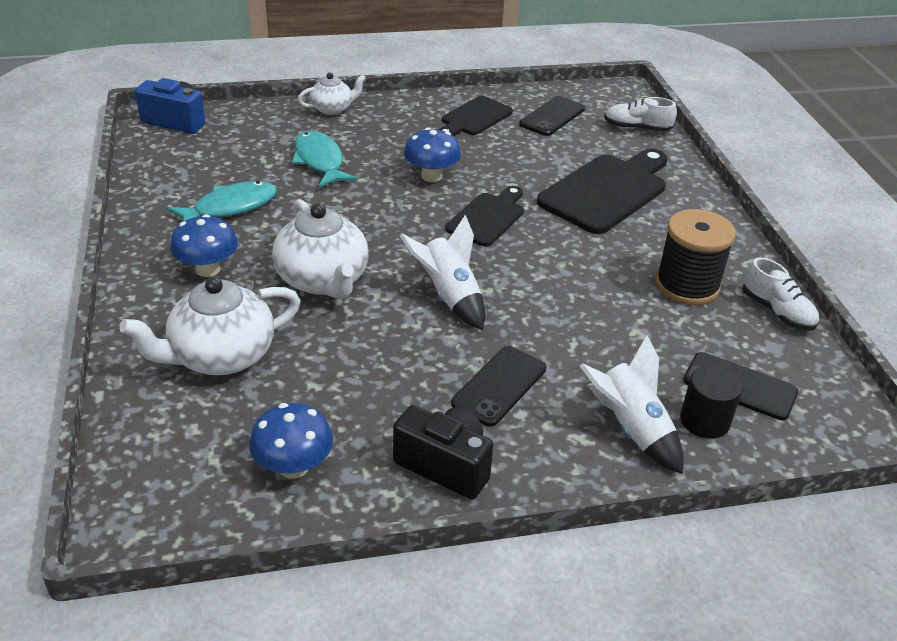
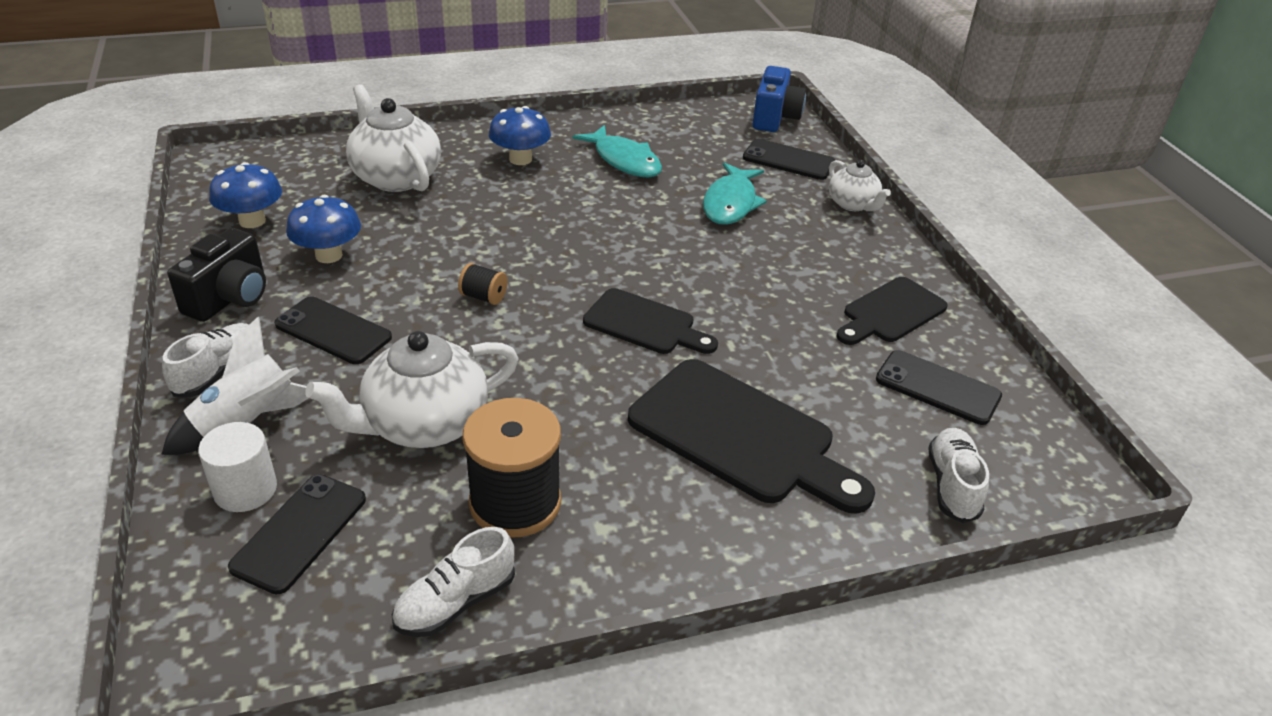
camera: 85 degrees right, 0 degrees up
(256, 126) = (788, 160): none -> black phone
(320, 161) = (730, 203): turquoise fish -> turquoise fish turned 135 degrees clockwise
(323, 280) = (508, 219): white teapot -> white teapot (424, 424)
(431, 176) = (726, 280): blue mushroom -> blue mushroom (329, 255)
(449, 296) = (483, 297): white rocket -> black spool
(474, 118) = (891, 312): black cutting board -> black cutting board turned 75 degrees counterclockwise
(563, 457) = (219, 372): none -> white shoe
(704, 421) = (245, 489): black cylinder -> white cylinder

